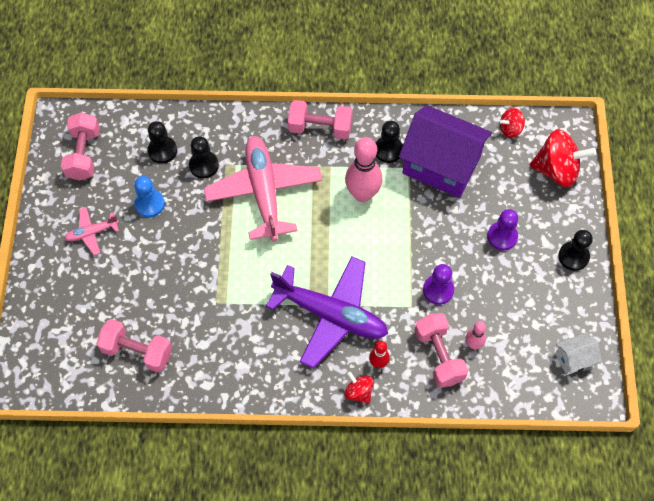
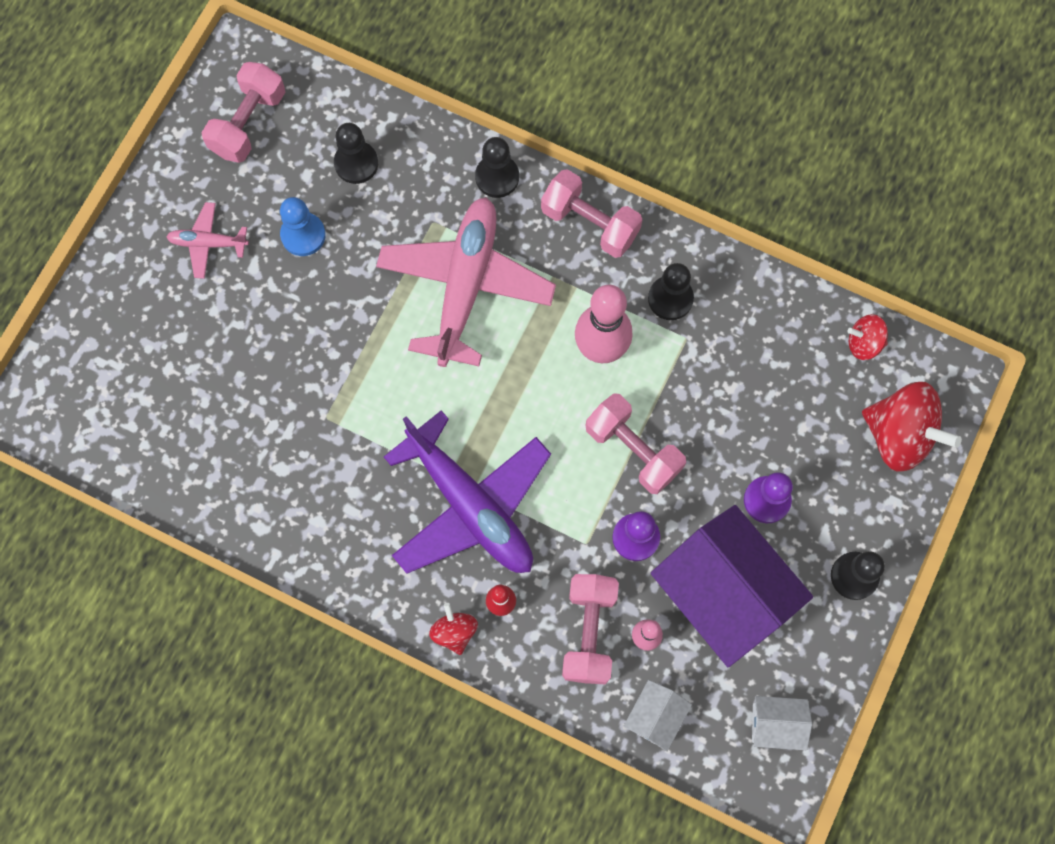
camera: 25 degrees right, 10 degrees up
(137, 351) = (191, 439): pink dumbbell -> pink dumbbell (633, 450)
(204, 165) = (402, 210): black pawn -> black pawn (497, 177)
(441, 165) = (734, 355): purple house -> purple house (722, 594)
(503, 386) = (655, 717): none -> white house

